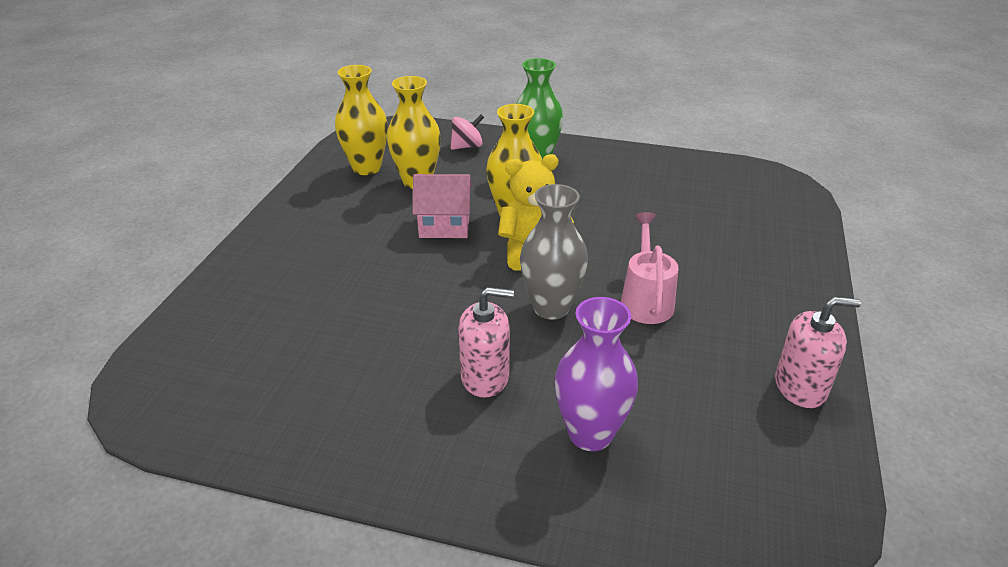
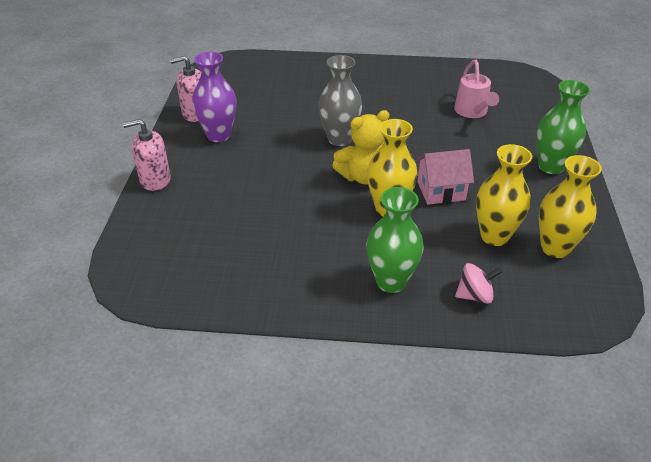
camera: 170 degrees right, 5 degrees up
(288, 238) = (550, 166): none -> green vase
(467, 146) = (475, 295): pink spinning top -> pink spinning top turned 150 degrees counterclockwise
(485, 377) = (366, 101): pink soap dispenser -> pink soap dispenser (155, 180)
(590, 434) = (307, 86): purple vase -> purple vase (219, 135)
(646, 300) = (278, 150): pink watering can -> pink watering can (472, 112)

